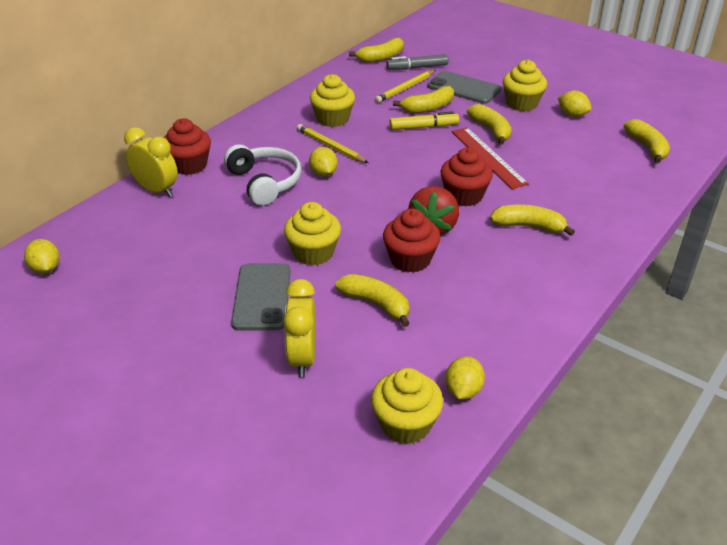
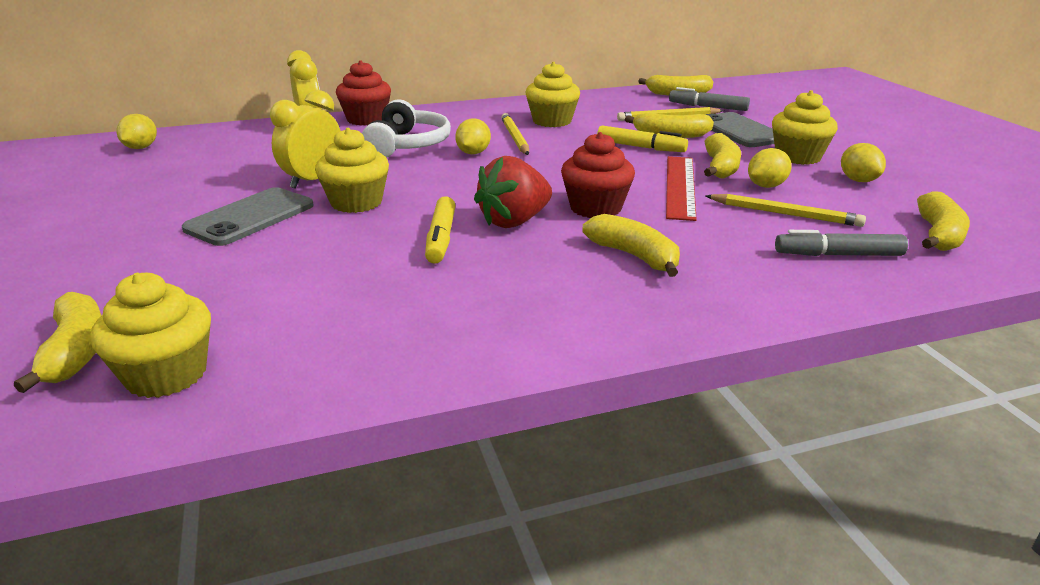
camera: 35 degrees right, 10 degrees down
(302, 358) = (191, 274): yellow clock -> yellow clock (313, 181)
(376, 304) = (339, 260): yellow banana -> yellow banana (76, 351)
(410, 260) = (441, 238): red cupcake -> yellow marker
(463, 390) = (282, 373): yellow lemon -> yellow lemon (766, 186)
(565, 159) = (785, 214): none -> yellow pencil
(619, 182) = (838, 255): none -> grey marker

